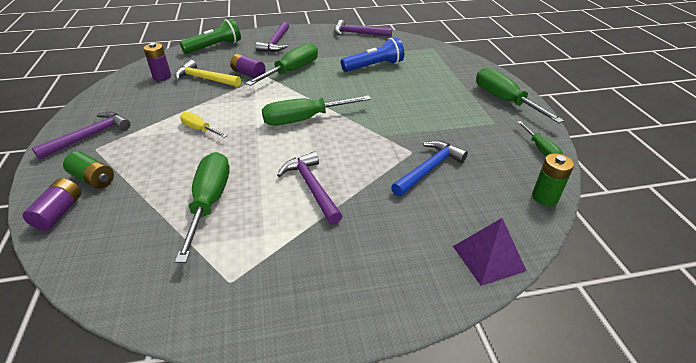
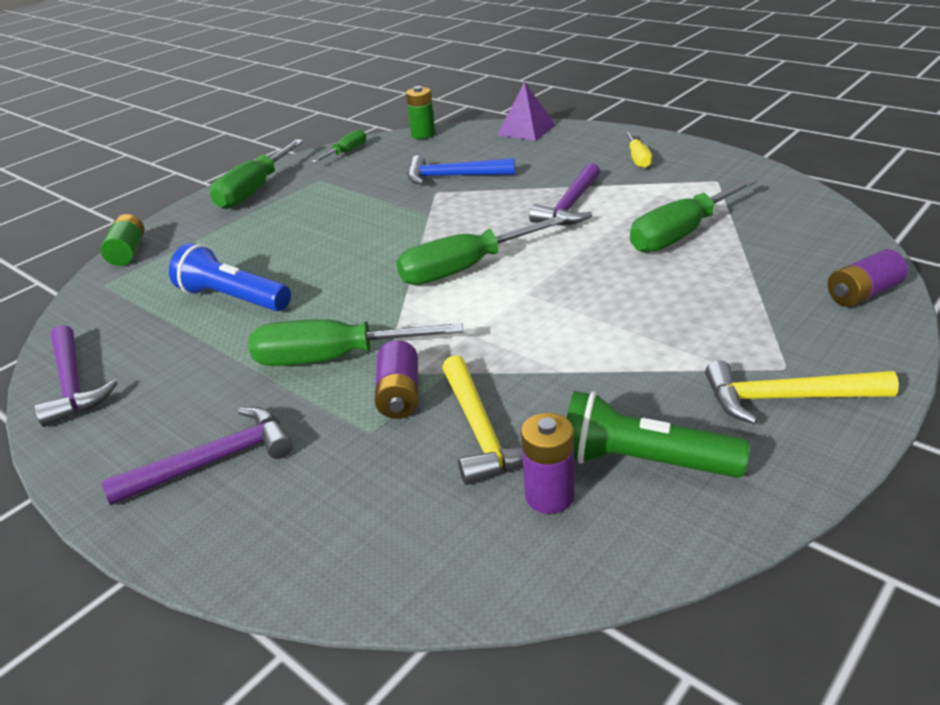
camera: 125 degrees left, 5 degrees down
(90, 136) = (786, 398): purple hammer -> yellow hammer
(93, 179) = (805, 317): green battery -> green battery (128, 252)
(199, 129) = (605, 323): yellow screwdriver -> yellow screwdriver (638, 159)
(215, 47) = (324, 545): green flashlight -> green flashlight (643, 461)
(304, 119) = (464, 269): green screwdriver -> green screwdriver turned 120 degrees clockwise

